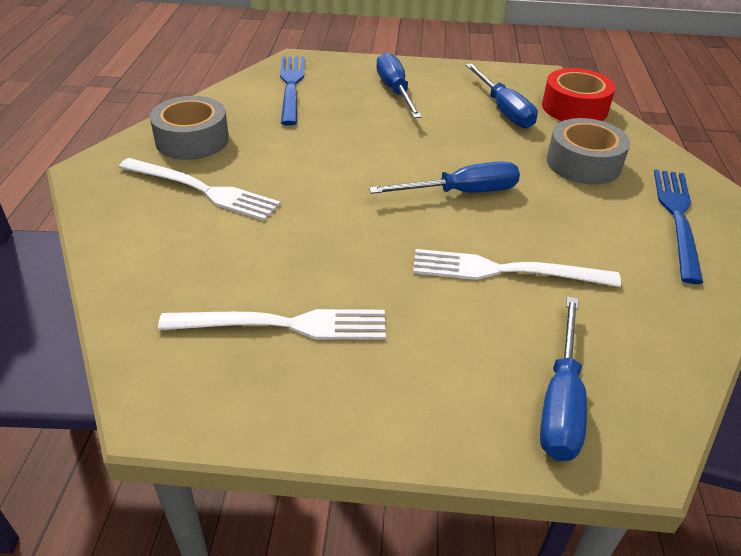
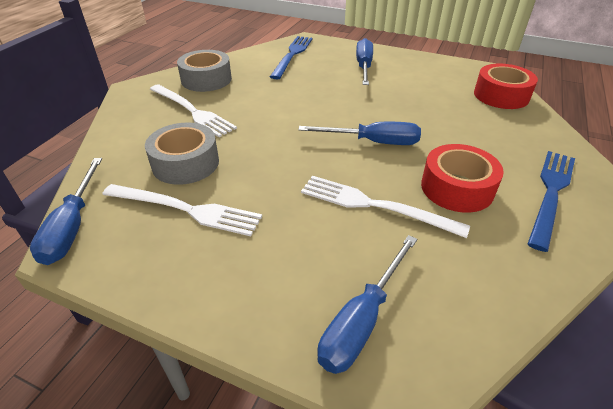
camera: 20 degrees right, 0 degrees up
(503, 110) = (440, 89): blue screwdriver -> blue screwdriver (72, 226)
(582, 231) = (457, 188): none -> red tape
(583, 163) = (486, 137): grey tape -> grey tape (185, 163)

